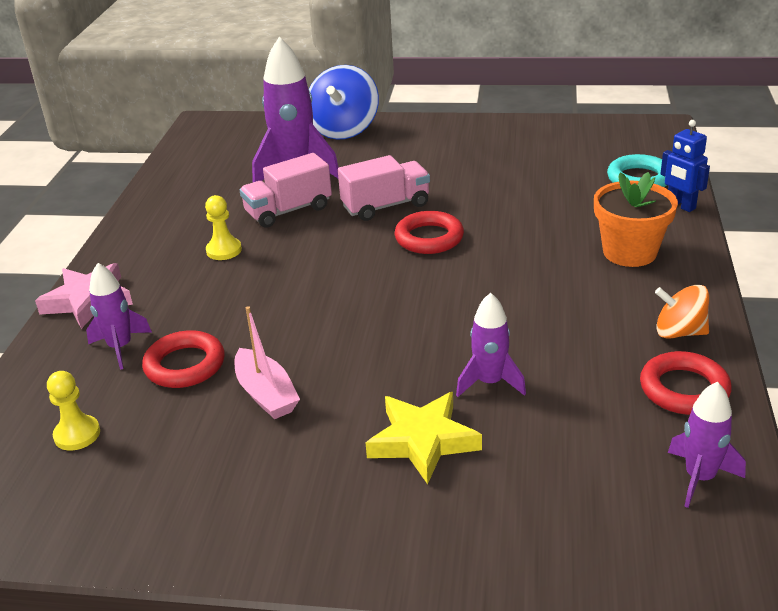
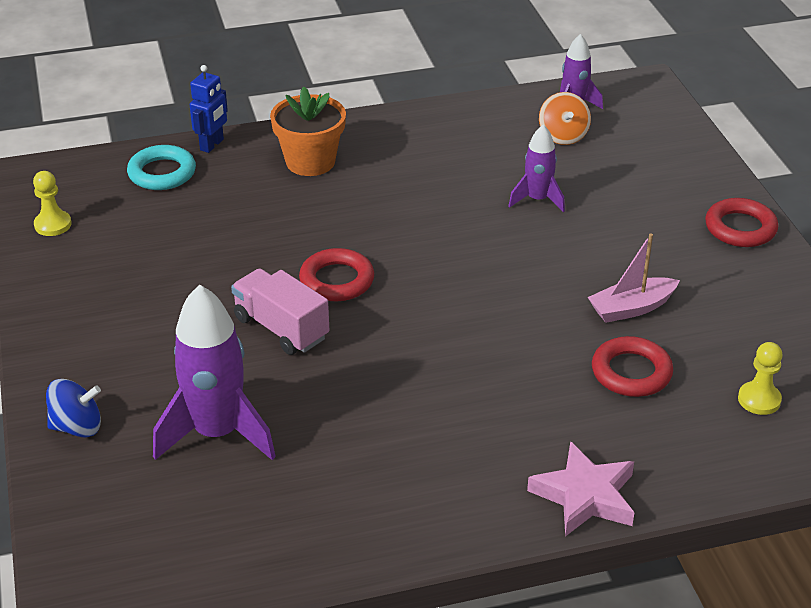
camera: 115 degrees left, 5 degrees up
(120, 347) = (638, 429): purple rocket -> none
(224, 250) = (431, 425): yellow pawn -> yellow pawn (53, 225)
(266, 394) = (631, 308): pink boat -> pink boat turned 150 degrees counterclockwise
(288, 211) = (322, 403): pink truck -> none
(344, 130) = (77, 427): blue spinning top -> blue spinning top, size x0.60
(423, 441) = (623, 215): yellow star -> none
(679, 332) = (419, 127): orange spinning top -> orange spinning top (563, 136)
(684, 389) = (488, 119): red ring -> red ring (740, 228)

